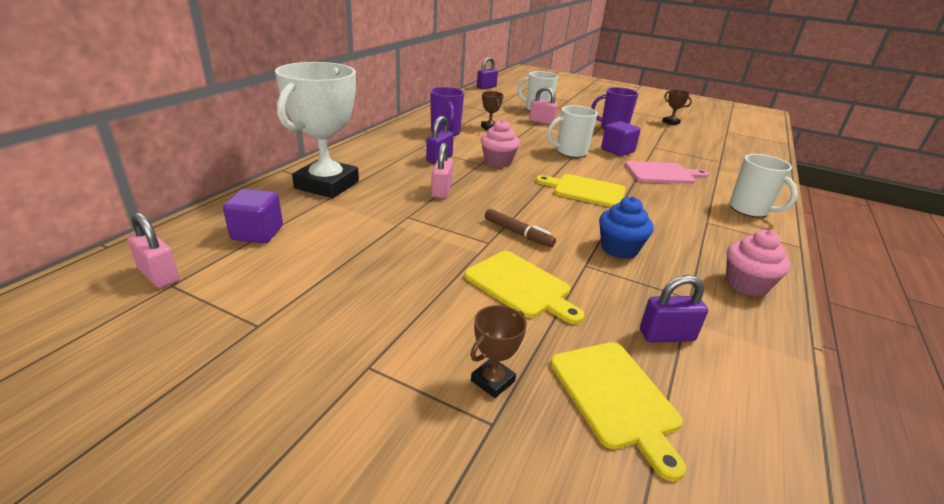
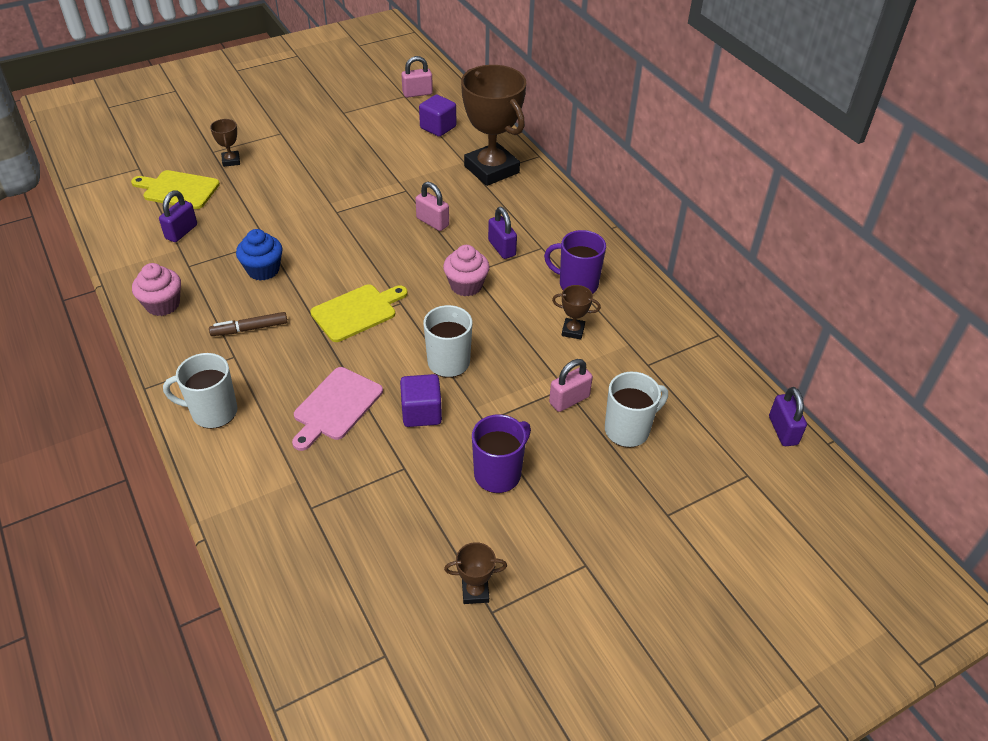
camera: 125 degrees right, 15 degrees up
(327, 184) = (491, 169): white trophy -> brown trophy
(518, 233) = (333, 231): brown marker -> brown marker (249, 329)
(521, 286) = (279, 202): yellow cutting board -> none

